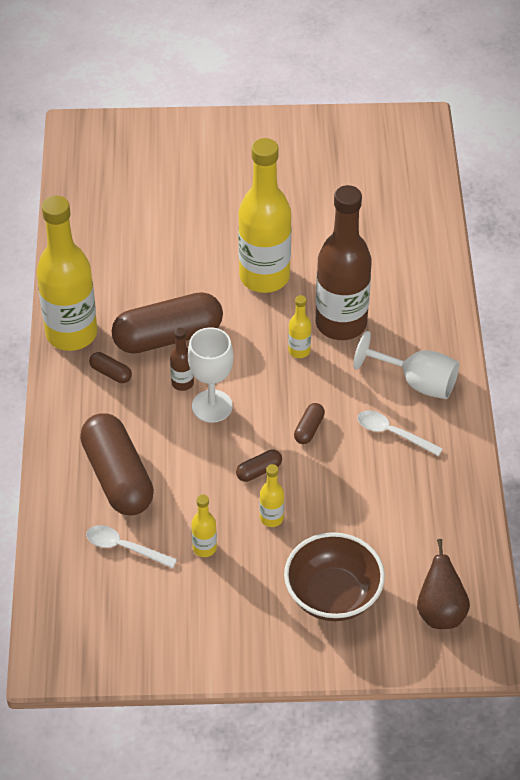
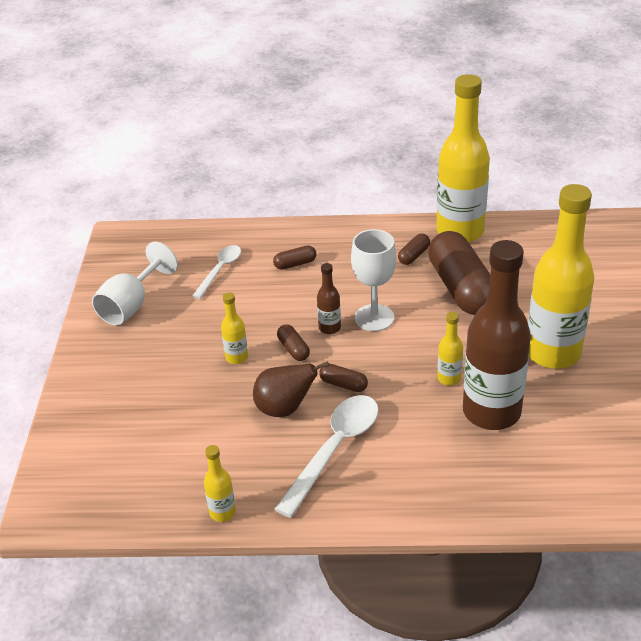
camera: 95 degrees right, 10 degrees down
(118, 477) = (295, 264): brown capsule -> brown capsule, size x0.42
(182, 383) = (403, 298): brown bottle -> brown bottle (329, 328)
(204, 548) = (211, 315): yellow bottle -> yellow bottle (222, 512)
(333, 595) = (141, 398): brown bowl -> none
(392, 433) = (334, 449): white spoon -> white spoon, size x1.64
(417, 382) = (407, 474): white goblet -> white goblet (131, 305)
(440, 612) = (101, 477): brown pear -> brown pear (285, 409)

